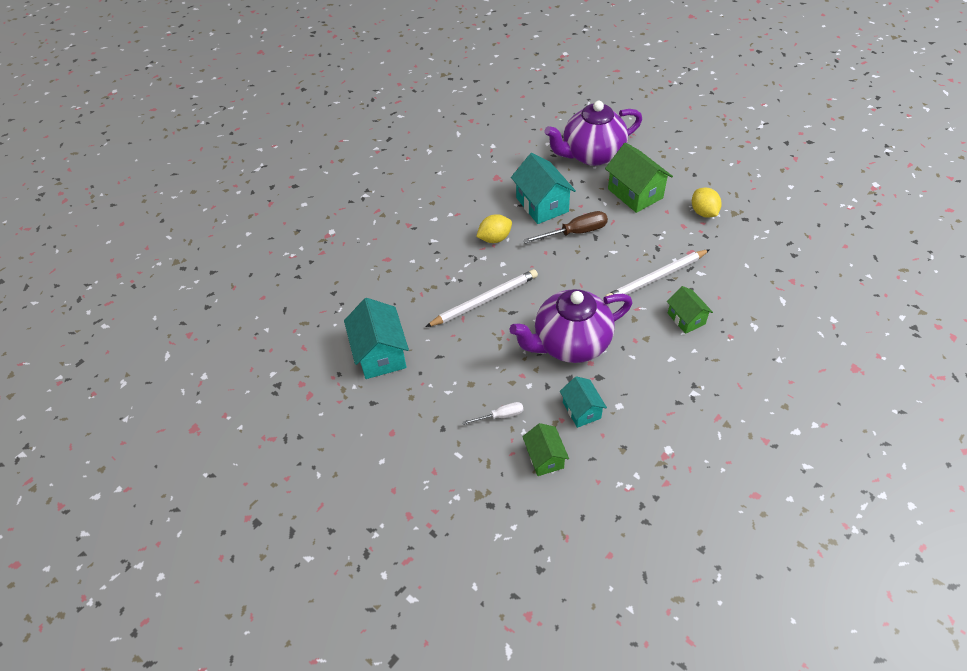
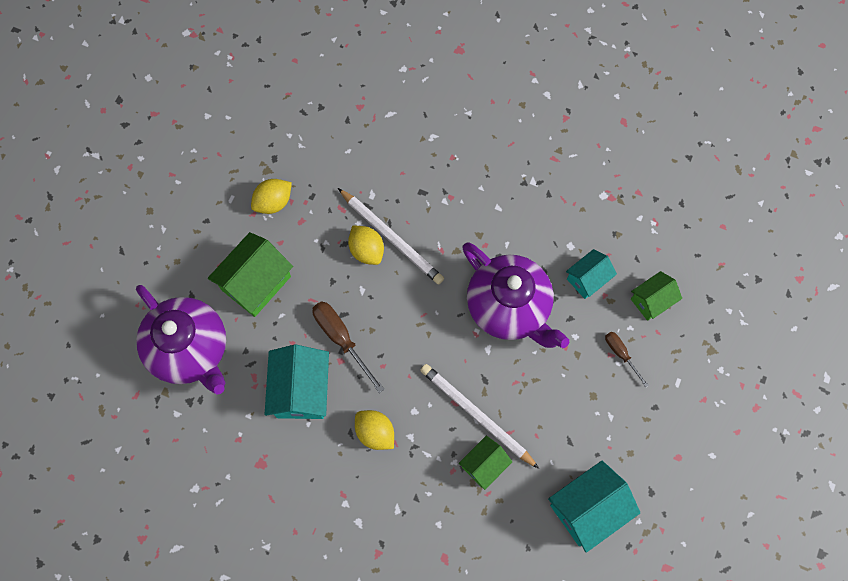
camera: 110 degrees left, 20 degrees up
(500, 416) = (621, 354): white screwdriver -> brown screwdriver
(542, 205) = (301, 390): turquoise house -> turquoise house turned 45 degrees counterclockwise
(648, 260) = (367, 250): none -> yellow lemon
(686, 318) = (441, 200): green house -> green house (484, 465)

